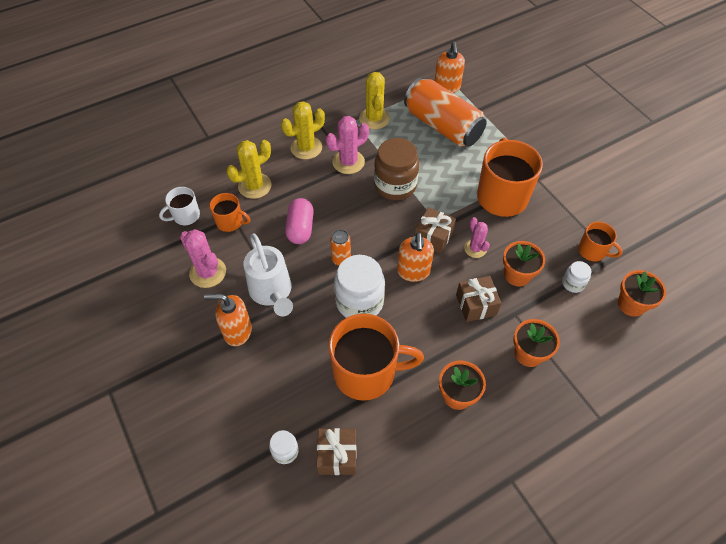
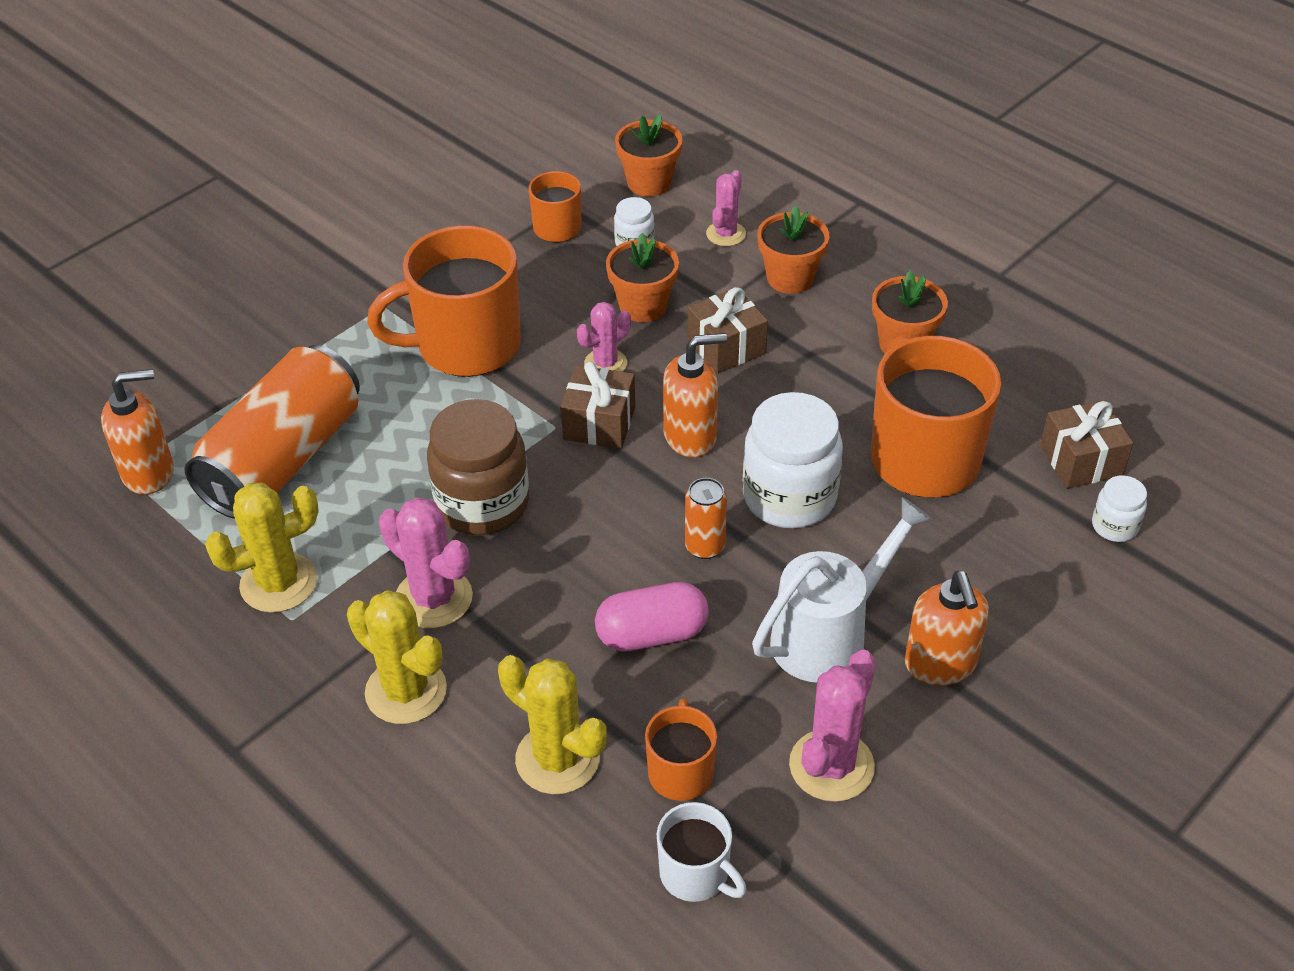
camera: 105 degrees left, 10 degrees down
(575, 331) = (726, 234): none -> pink cactus

